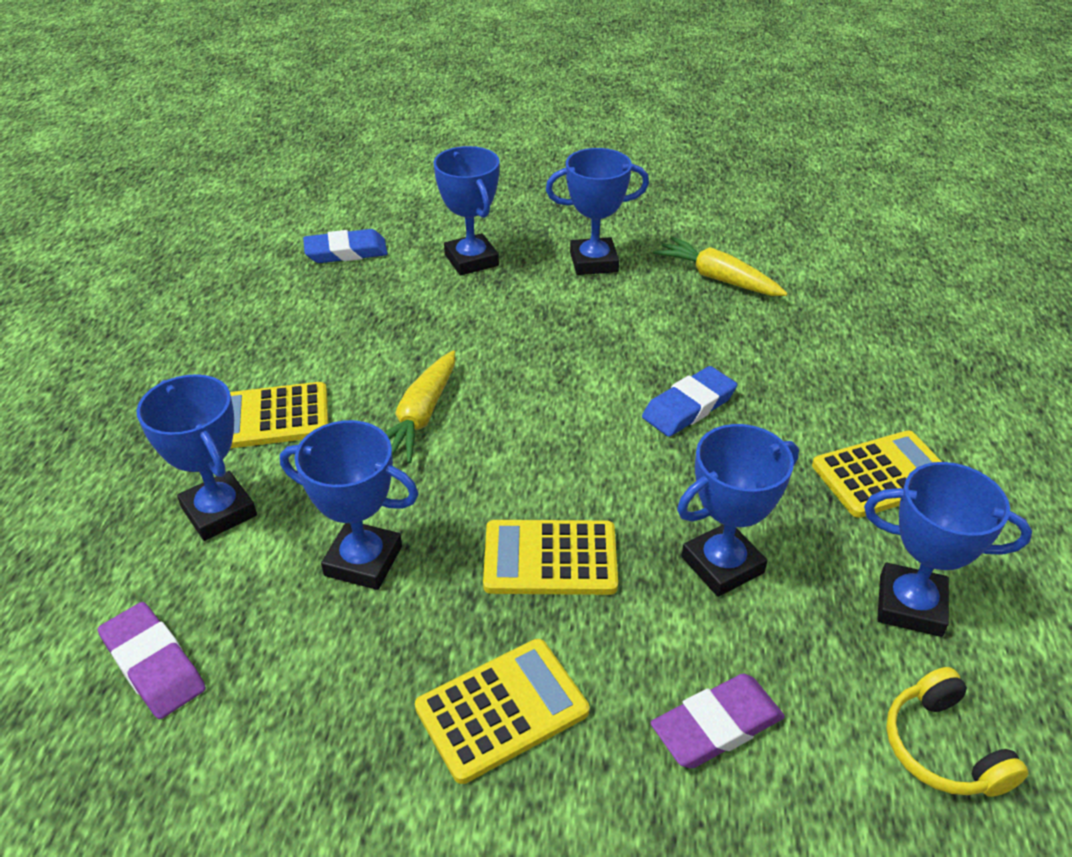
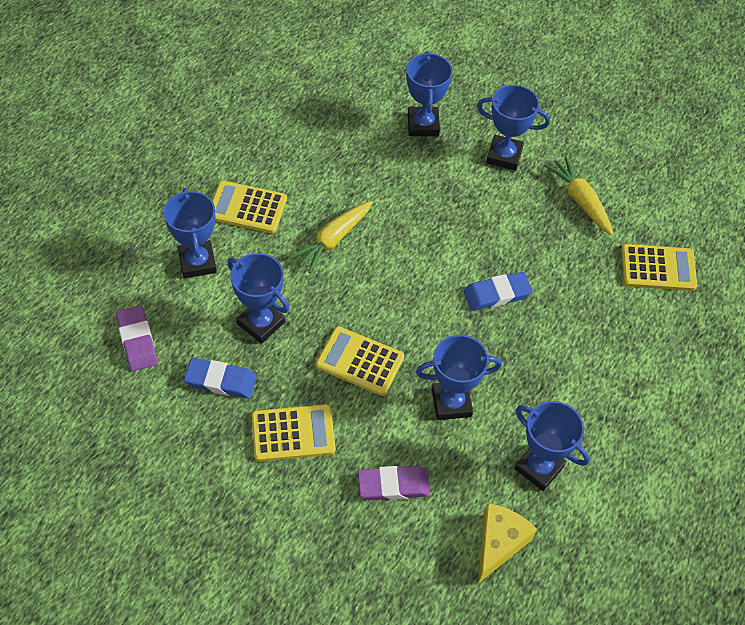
camera: 20 degrees right, 15 degrees up
(346, 252) = (344, 88): blue eraser -> blue eraser (221, 381)
(883, 475) = (583, 386): yellow calculator -> yellow calculator (658, 268)
(942, 748) = (499, 543): yellow headphones -> yellow cheese

